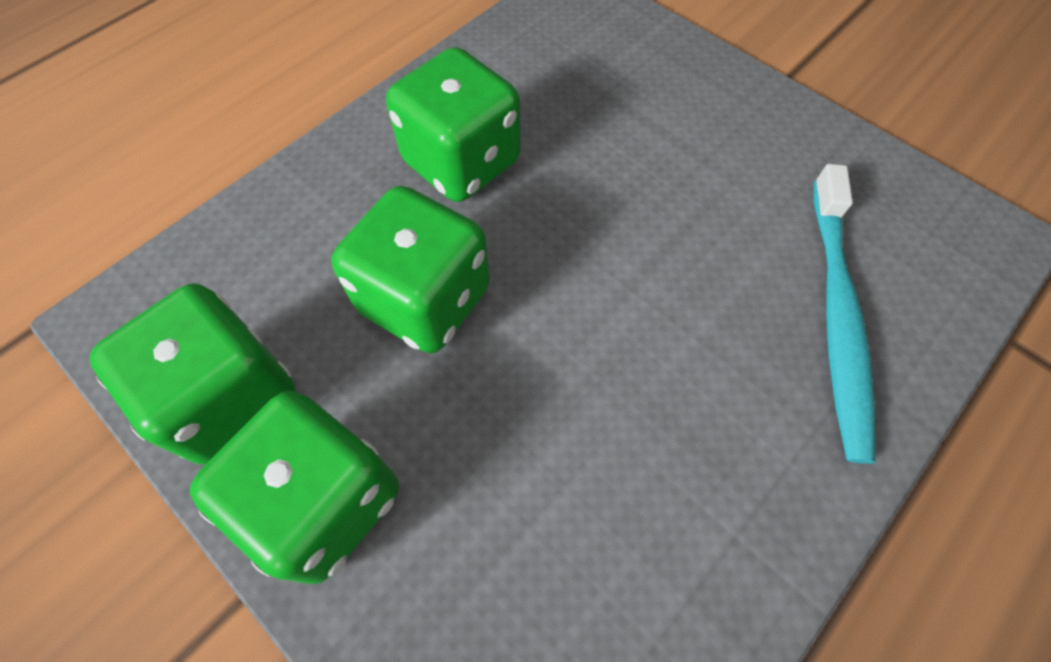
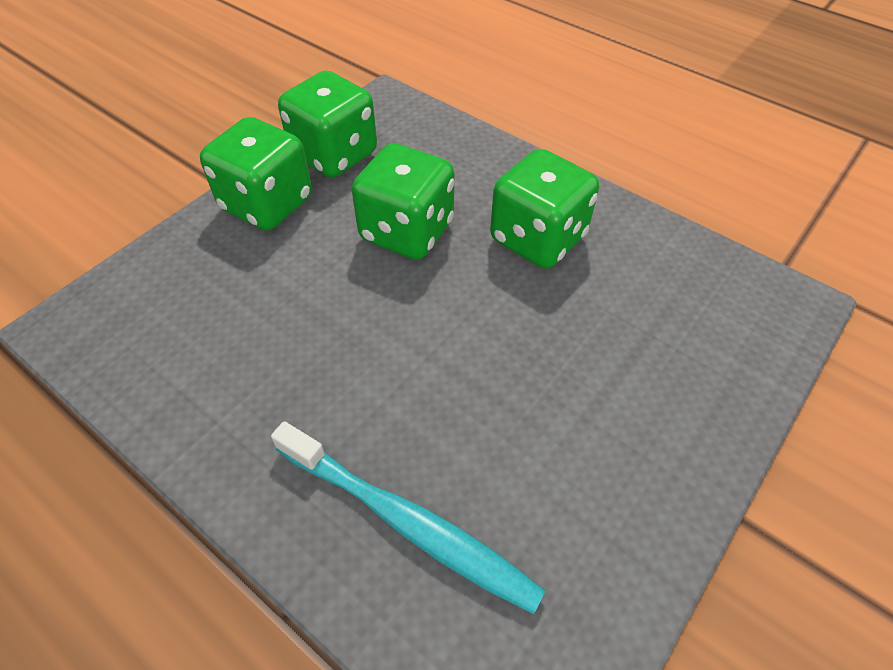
camera: 85 degrees right, 10 degrees down
(837, 316) = (408, 522): turquoise toothbrush -> turquoise toothbrush turned 150 degrees counterclockwise

